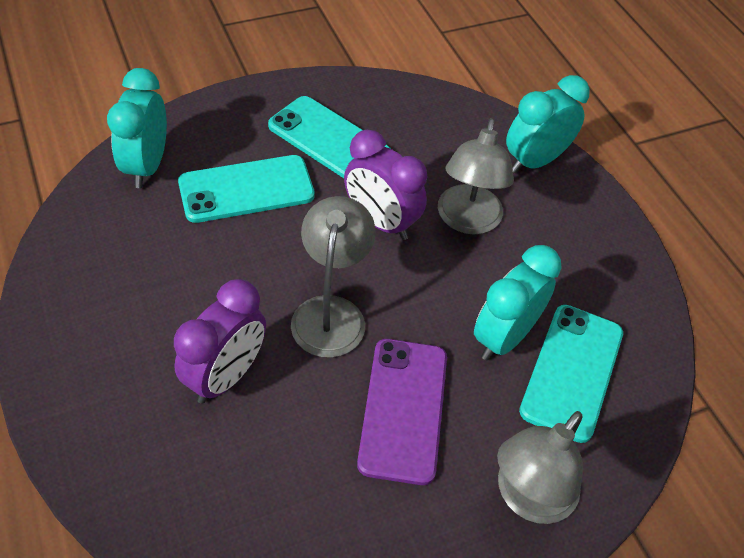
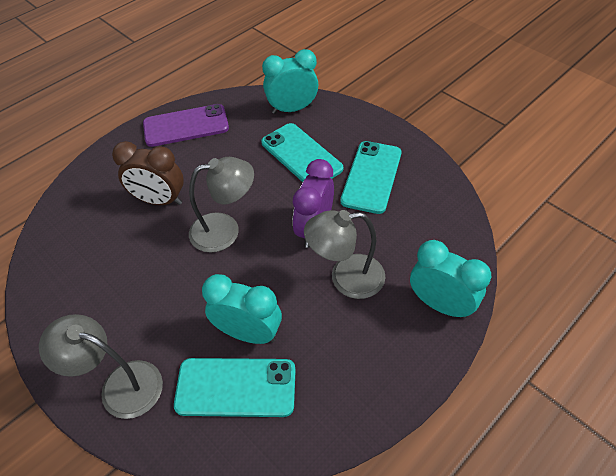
camera: 75 degrees right, 0 degrees up
(226, 376) = (159, 200): purple clock -> brown clock
(403, 409) = (166, 292): purple phone -> purple phone (186, 126)

